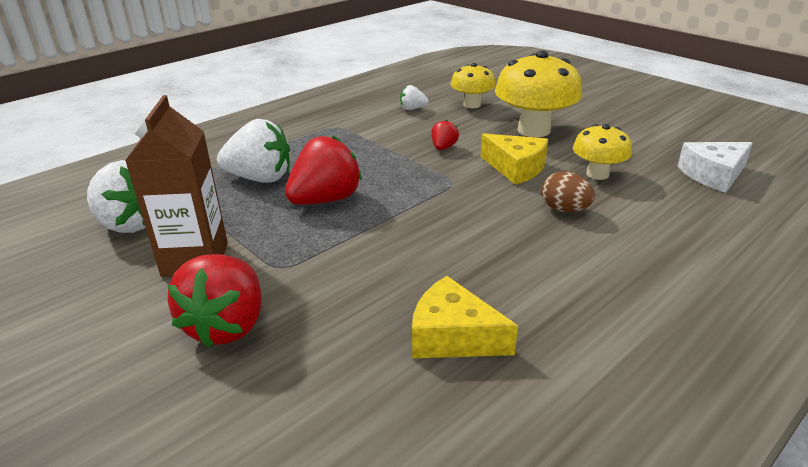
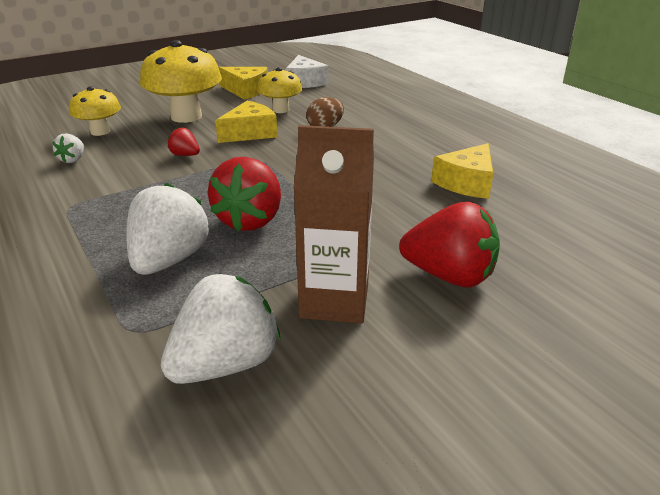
camera: 80 degrees left, 0 degrees up
(325, 200) = (250, 220): red strawberry -> red strawberry turned 135 degrees counterclockwise
(639, 145) = (246, 90): none -> yellow cheese

